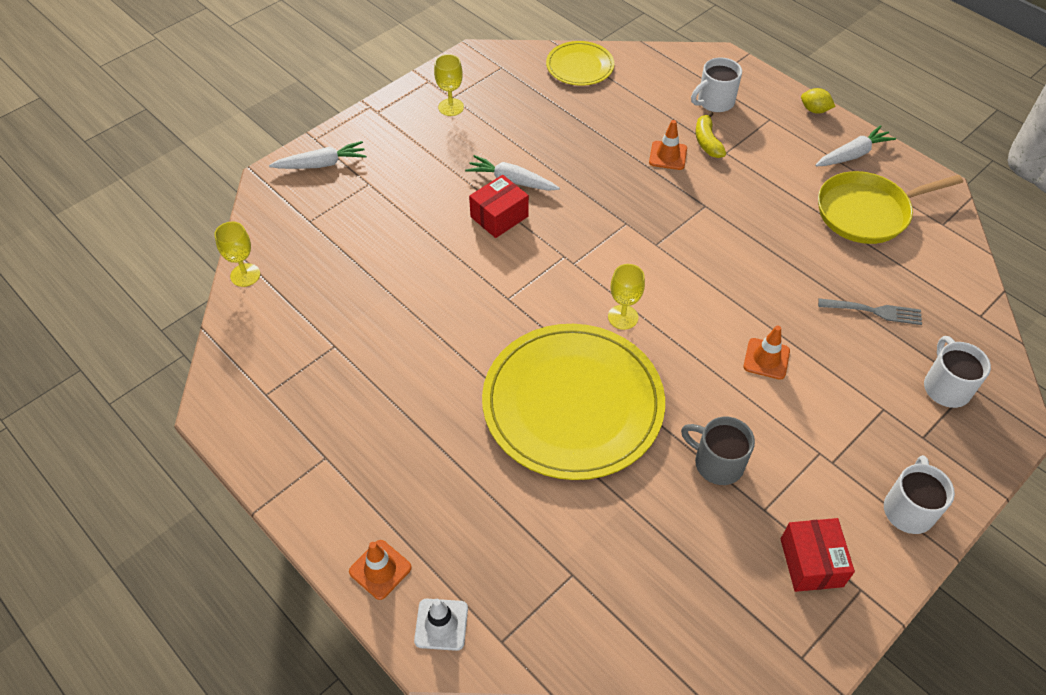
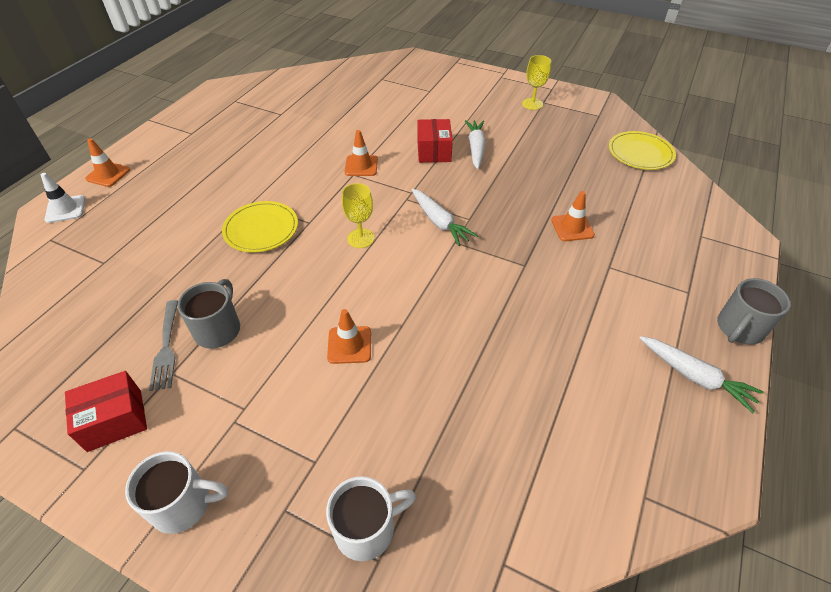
camera: 70 degrees right, 5 degrees down
(245, 275) = (325, 70): yellow goblet -> none
(321, 164) = (435, 70): white carrot -> white carrot (439, 222)
(495, 287) = (361, 166): none -> orange traffic cone
(499, 216) = (434, 151): red box -> red box turned 60 degrees clockwise
(572, 404) = (261, 229): yellow plate -> yellow plate, size x0.50
(707, 142) = (613, 250): yellow banana -> none
(714, 102) = (675, 245): white mug -> none
(814, 110) = (739, 328): yellow lemon -> grey mug
(866, 212) = (607, 405): yellow pan -> none
(874, 311) = (454, 433): grey fork -> grey fork (166, 348)

